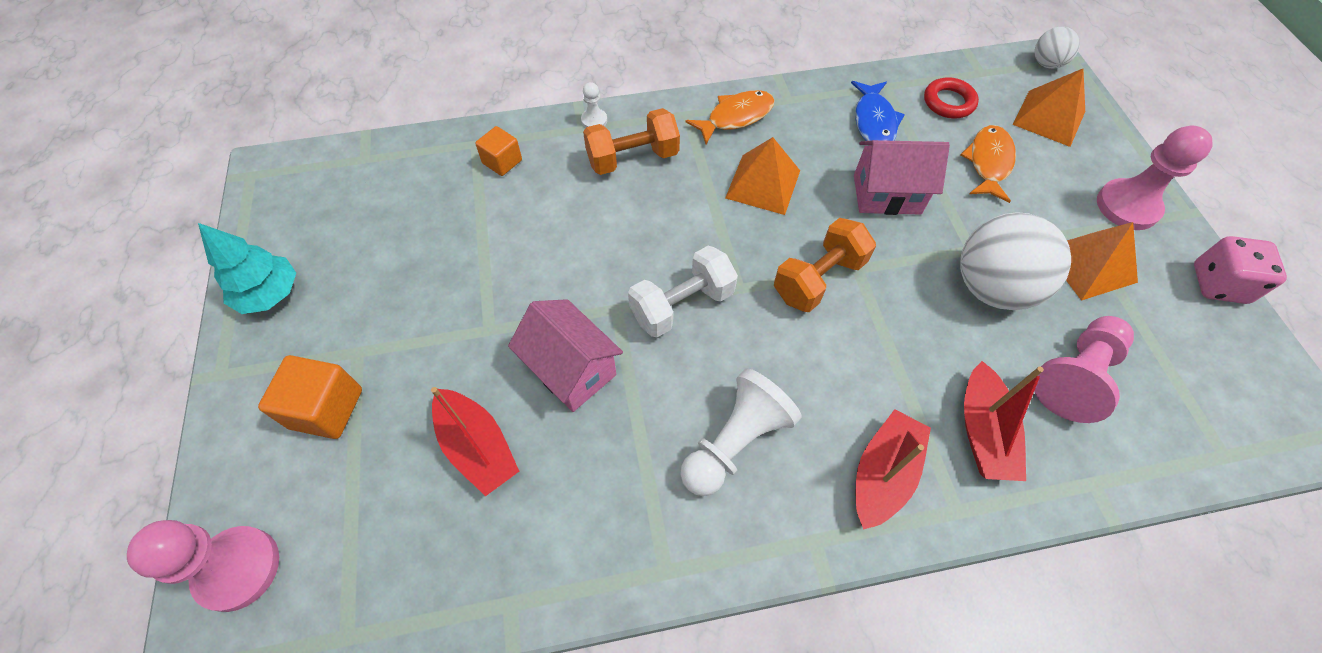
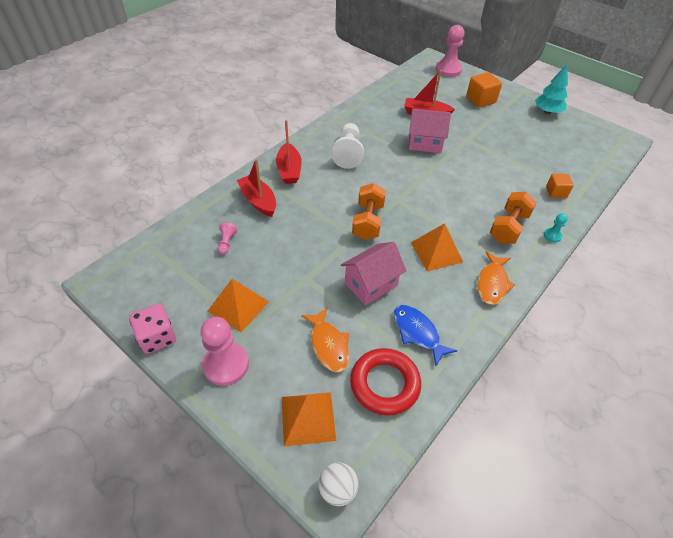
camera: 140 degrees right, 10 degrees down
(594, 120) = (552, 236): white pawn -> turquoise pawn
(682, 305) = (412, 181): white dumbbell -> none
(948, 102) = (384, 384): red ring -> red ring, size x1.56
(991, 287) = (285, 263): white ball -> none
(1075, 376) = (227, 243): pink pawn -> pink pawn, size x0.48

